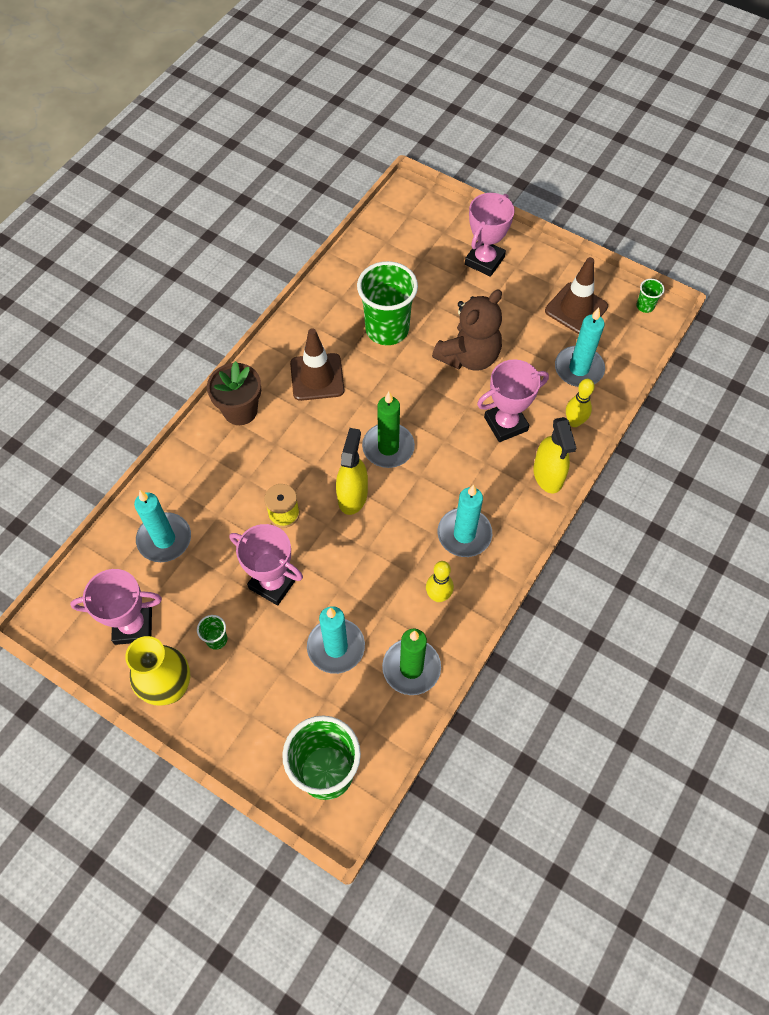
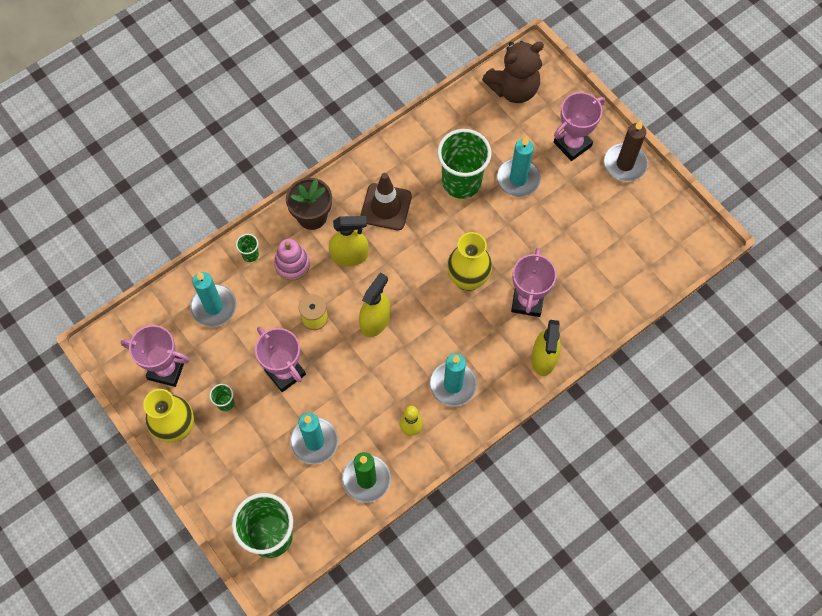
camera: 20 degrees right, 5 degrees up
(237, 466) = (292, 264): none -> pink stacking toy
(297, 437) = (349, 255): none -> yellow spray bottle
(388, 447) = (420, 289): green candle -> none
(434, 423) = (467, 280): none -> yellow vase
(469, 356) = (521, 230): brown teddy bear -> brown teddy bear (513, 89)
(505, 424) = (527, 301): pink trophy -> pink trophy turned 75 degrees counterclockwise
(544, 264) = (625, 164): none -> brown candle
(574, 422) = (586, 319): yellow bowling pin -> none
(576, 309) = (634, 216): brown traffic cone -> none
(579, 369) = (612, 272): turquoise candle -> turquoise candle (518, 179)
(645, 306) = (697, 233): green cup -> green cup (250, 254)

